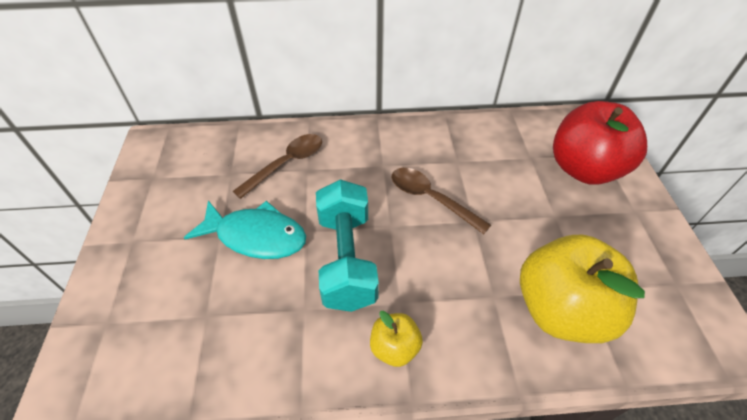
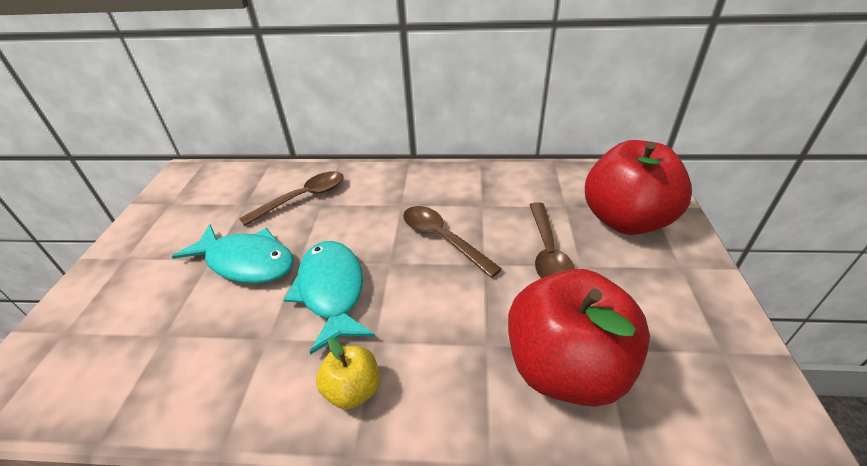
camera: 10 degrees right, 10 degrees down
(347, 259) = (332, 291): turquoise dumbbell -> turquoise fish
(525, 205) = (547, 252): none -> brown spoon
(561, 309) = (565, 368): yellow apple -> red apple

